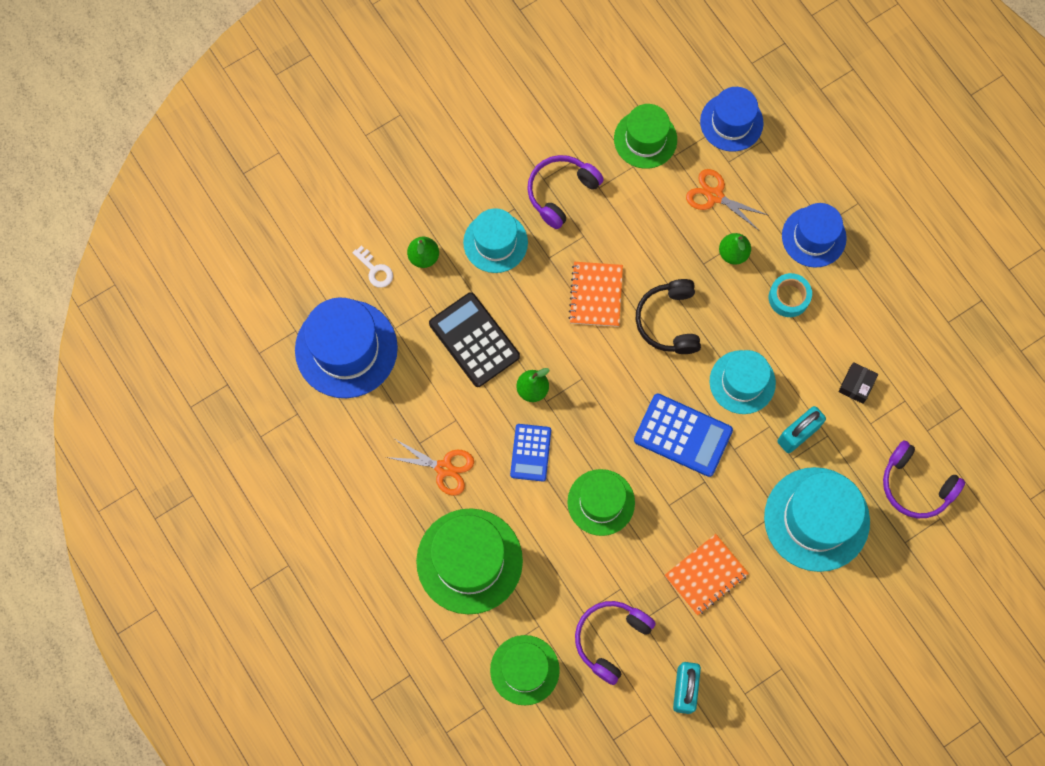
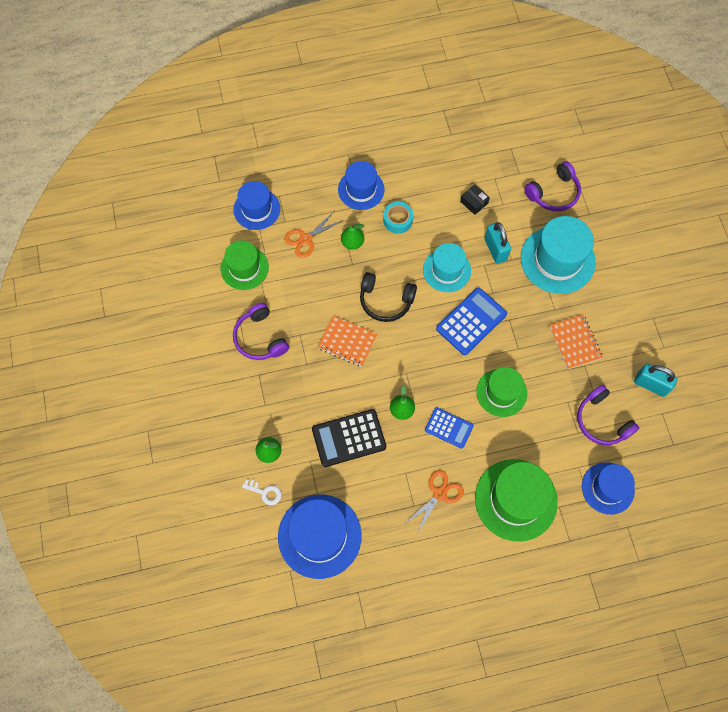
camera: 70 degrees left, 5 degrees down
(375, 270) = (265, 492): white key -> white key turned 45 degrees clockwise
(495, 242) = (279, 397): turquoise hat -> none
(524, 670) = (607, 488): green hat -> blue hat

